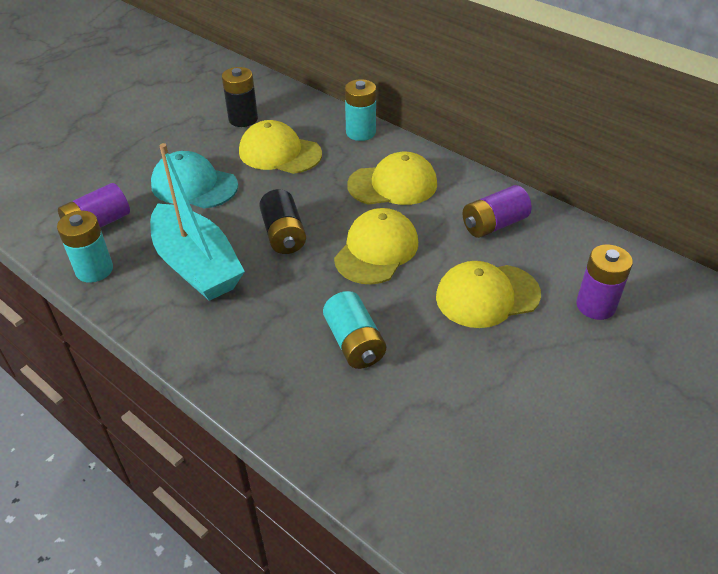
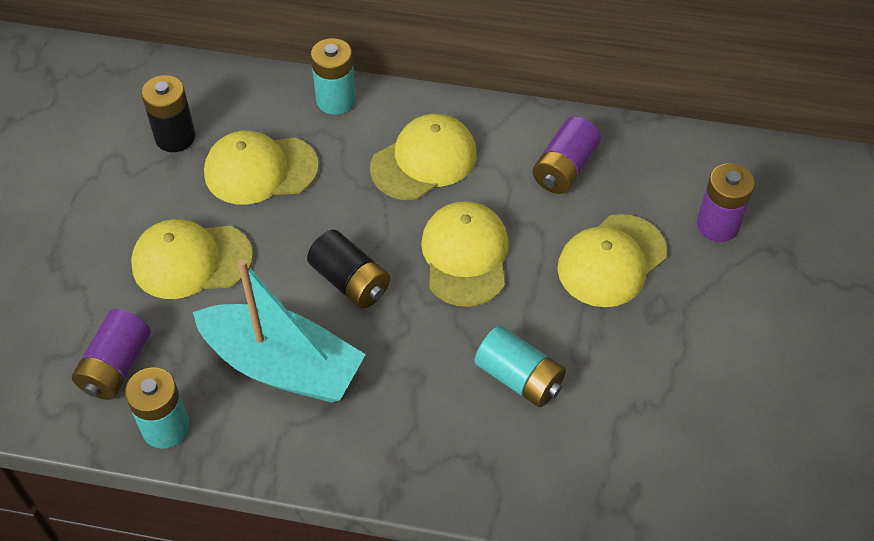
camera: 30 degrees left, 10 degrees up
(194, 185) = (191, 260): turquoise cap -> yellow cap

